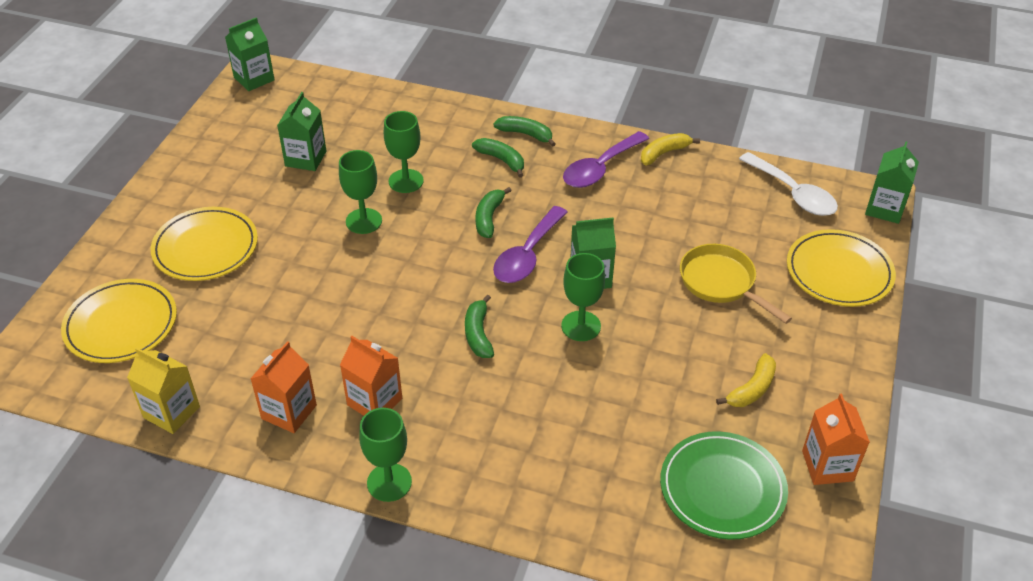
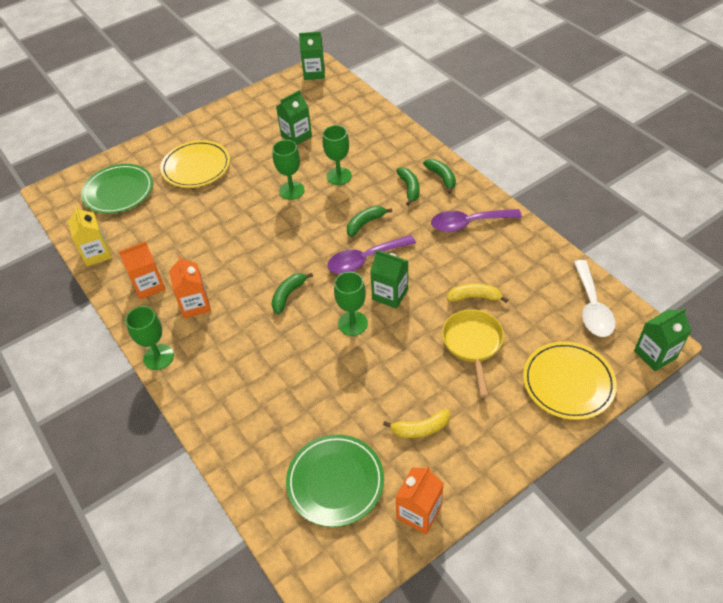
camera: 40 degrees right, 5 degrees up
(121, 325) = (118, 191): yellow plate -> green plate
(664, 153) = (523, 233): yellow banana -> yellow banana (474, 297)

